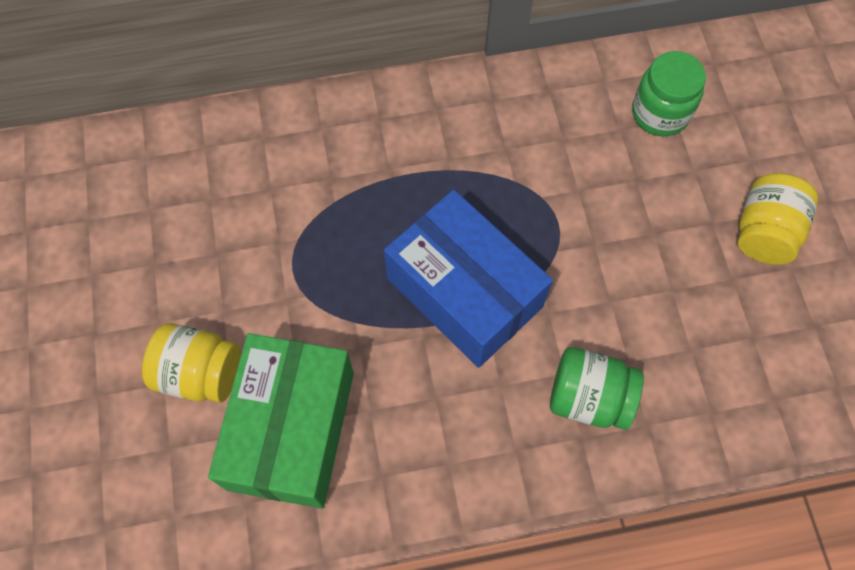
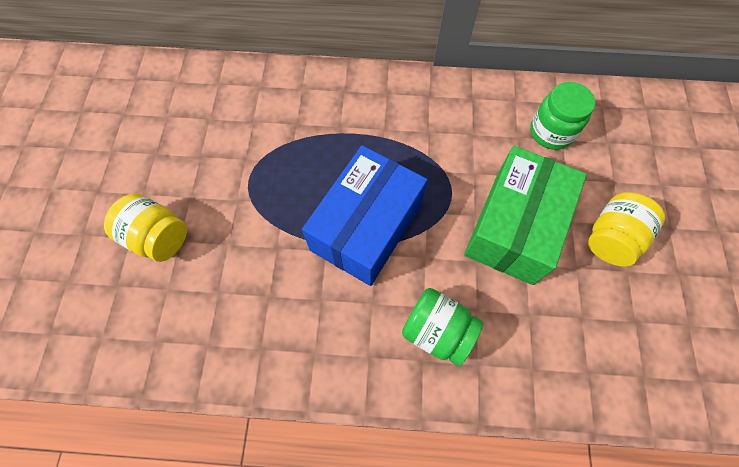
camera: 15 degrees right, 0 degrees up
(291, 430) = (207, 295): green box -> green box (514, 227)
(464, 292) = (366, 227): blue box -> blue box turned 60 degrees clockwise

